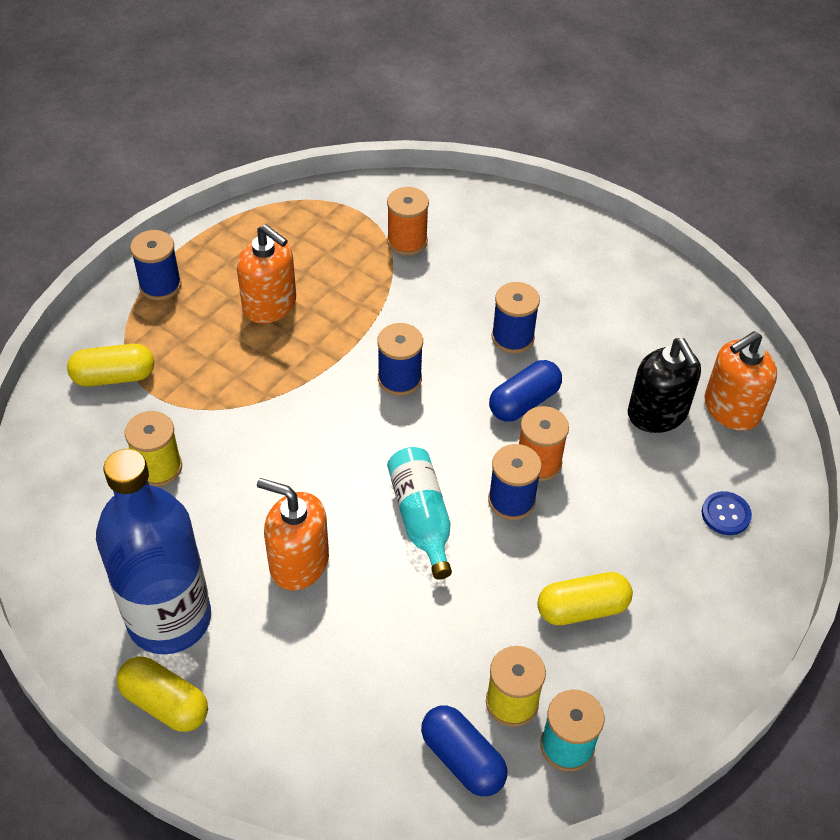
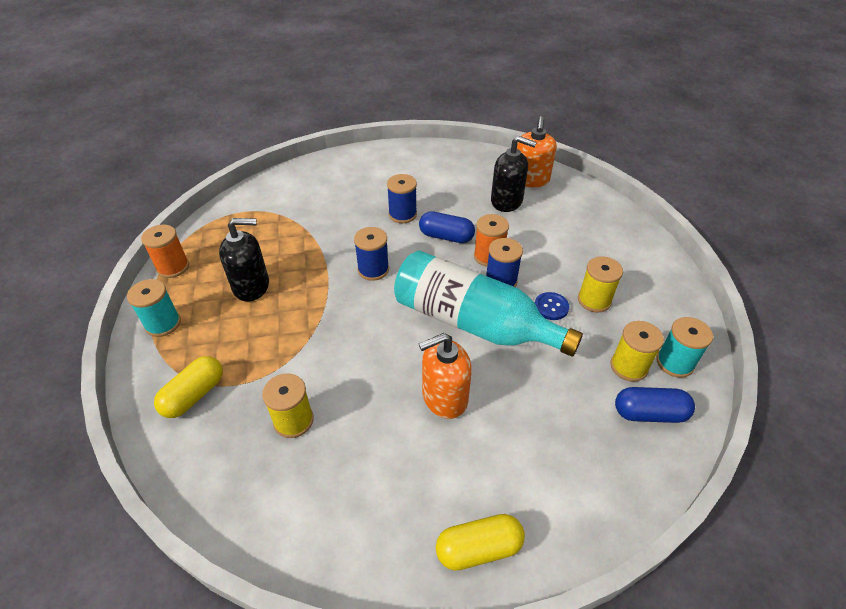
camera: 45 degrees left, 5 degrees down
(160, 285) = (163, 324): blue spool -> turquoise spool
(169, 619) = (415, 497): blue bottle -> none
(270, 305) = (251, 286): orange soap dispenser -> black soap dispenser
(407, 241) = (291, 208): orange spool -> orange spool (173, 267)
(421, 518) = (473, 322): turquoise bottle -> turquoise bottle, size x1.81
(524, 402) = (446, 237): blue capsule -> blue capsule turned 75 degrees counterclockwise
(582, 608) = (594, 300): yellow capsule -> yellow spool
(725, 514) = (587, 219): blue button -> blue button (551, 307)

